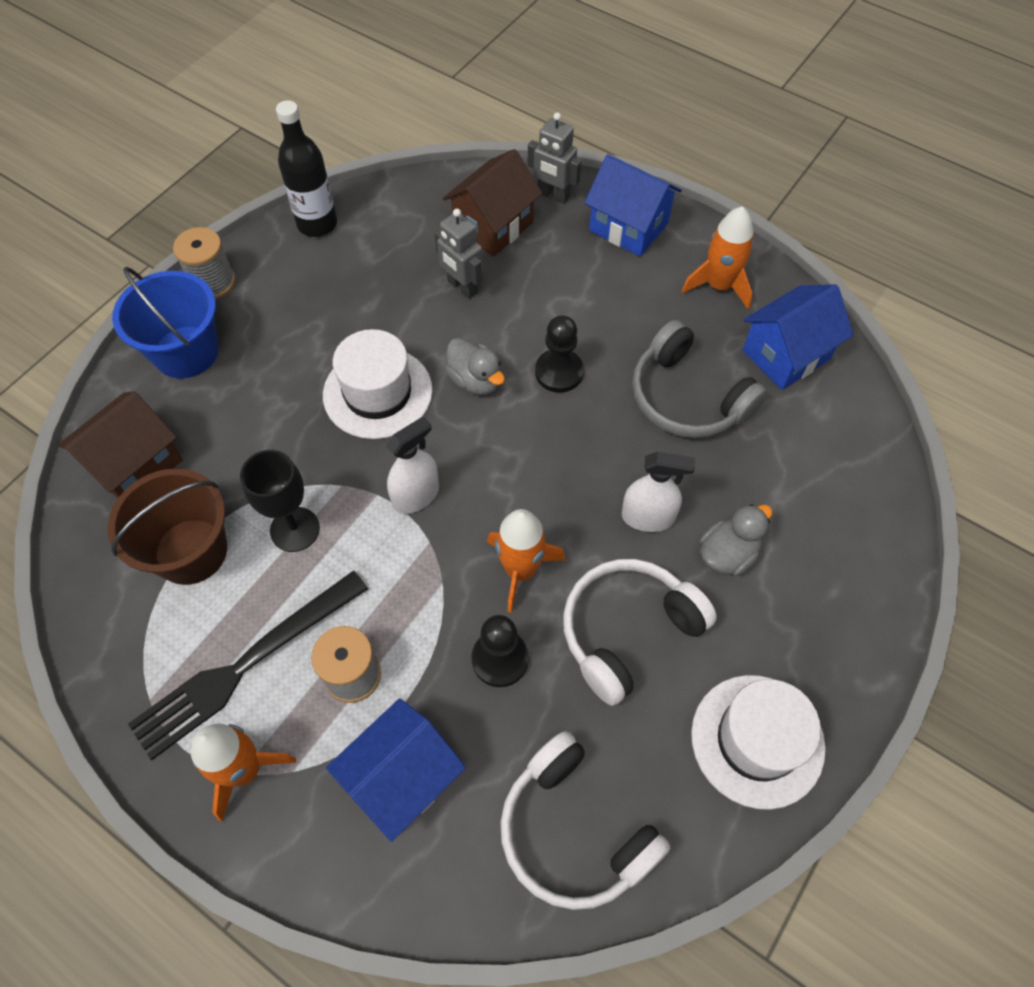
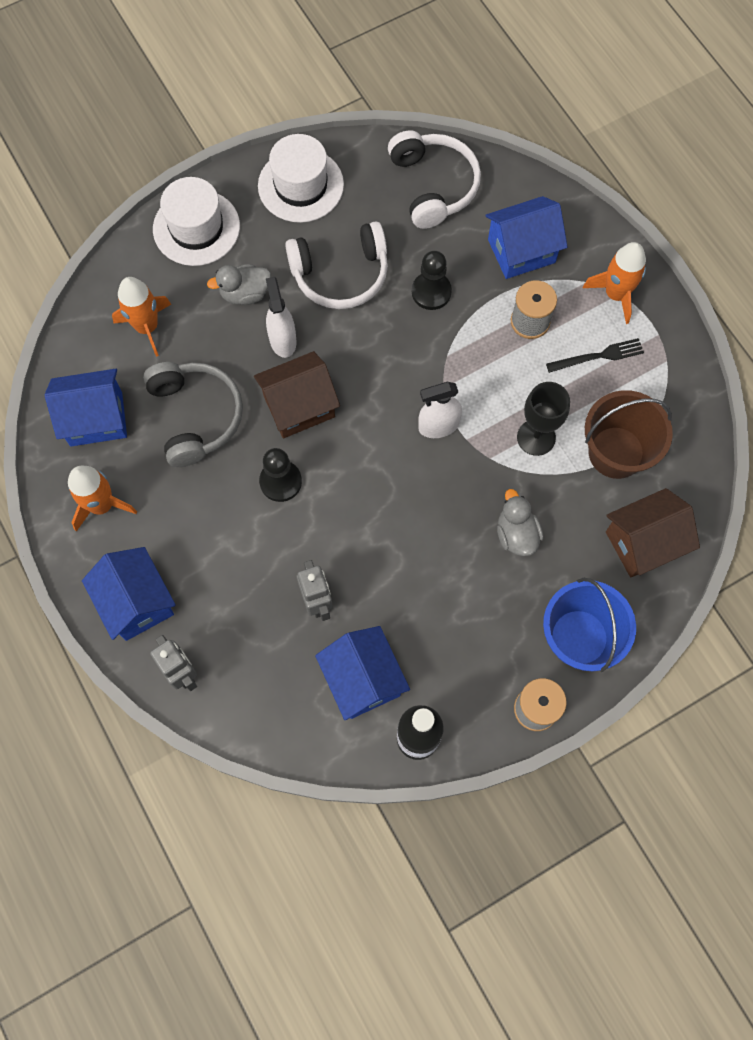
camera: 155 degrees left, 10 degrees up
(245, 665) = (598, 356): black fork -> black fork, size x0.53
(377, 393) = (432, 526): white hat -> white hat (196, 228)
(387, 246) = (363, 679): none -> blue house
(475, 380) = (350, 503): grey duck -> grey duck (516, 534)
(493, 226) = (256, 659): brown house -> brown house (299, 406)
(520, 570) = (389, 342): orange rocket -> orange rocket (147, 327)
(647, 517) = (282, 340): white spray bottle -> white spray bottle turned 45 degrees clockwise

